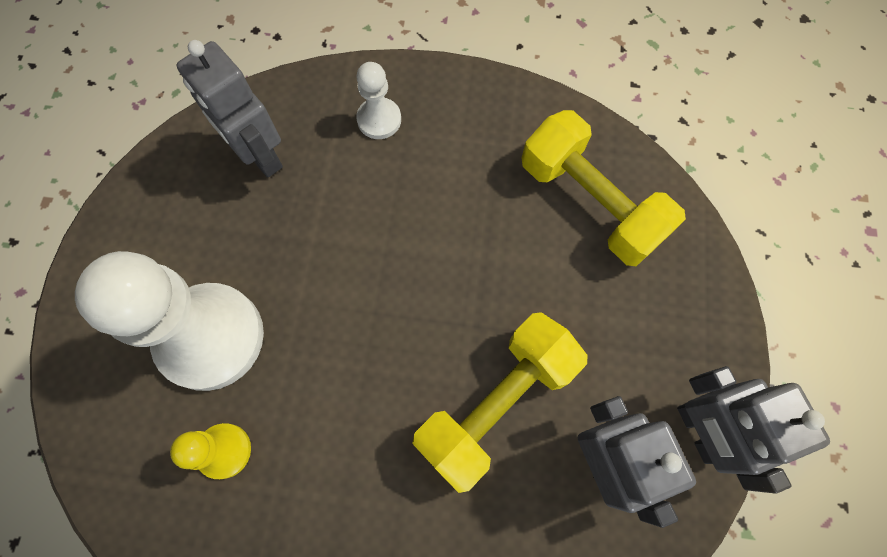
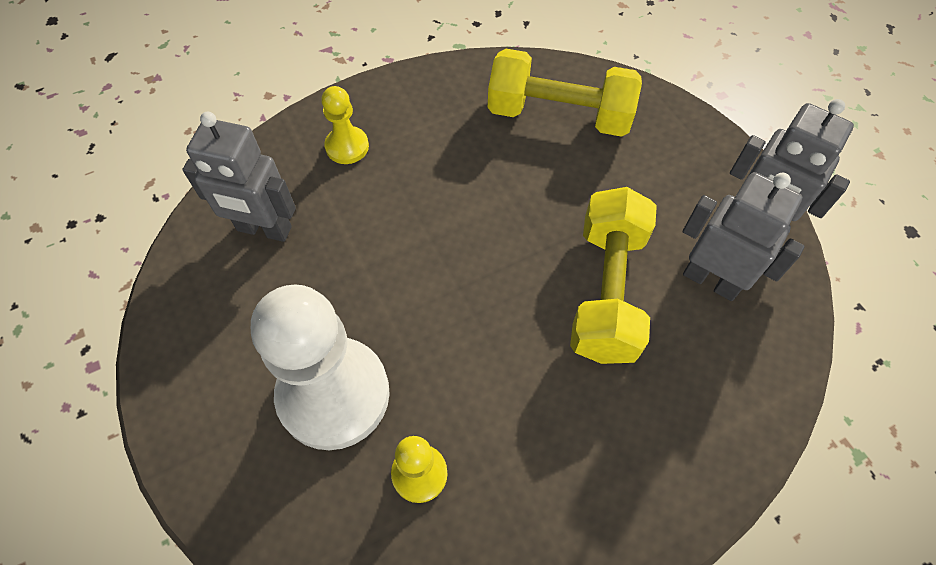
camera: 35 degrees left, 10 degrees down
(379, 120) = (347, 146): white pawn -> yellow pawn

